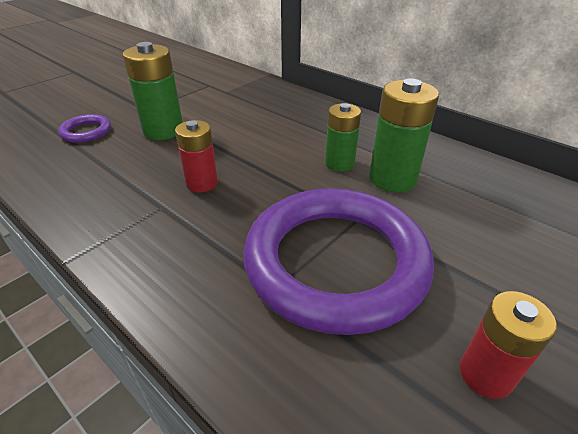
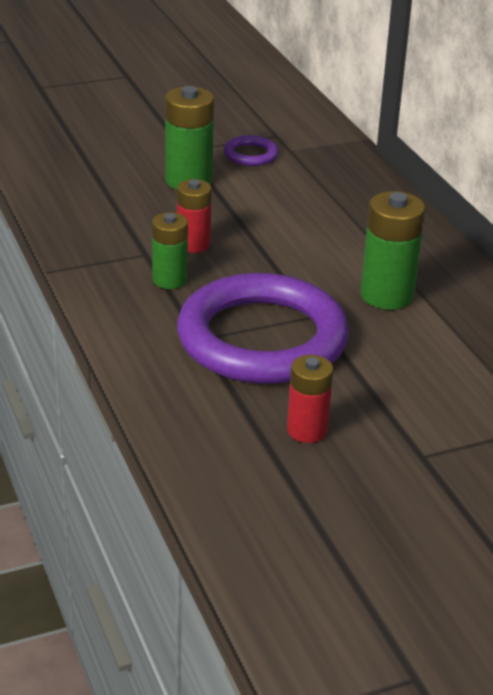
camera: 25 degrees right, 5 degrees down
(86, 131) = (109, 160): purple ring -> purple ring (250, 155)
(339, 163) = (346, 266): green battery -> green battery (169, 280)

